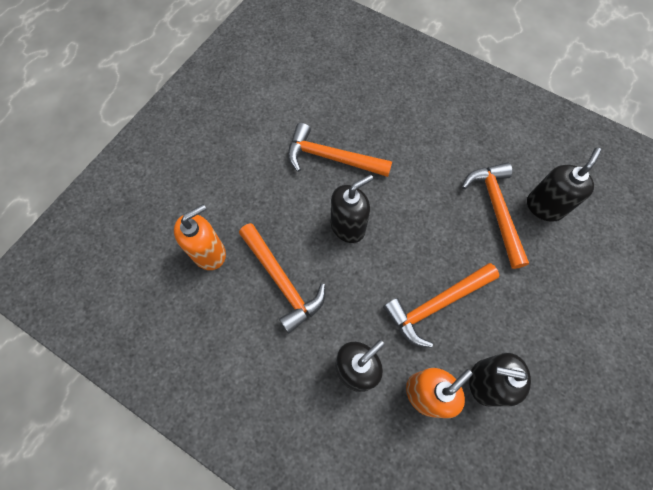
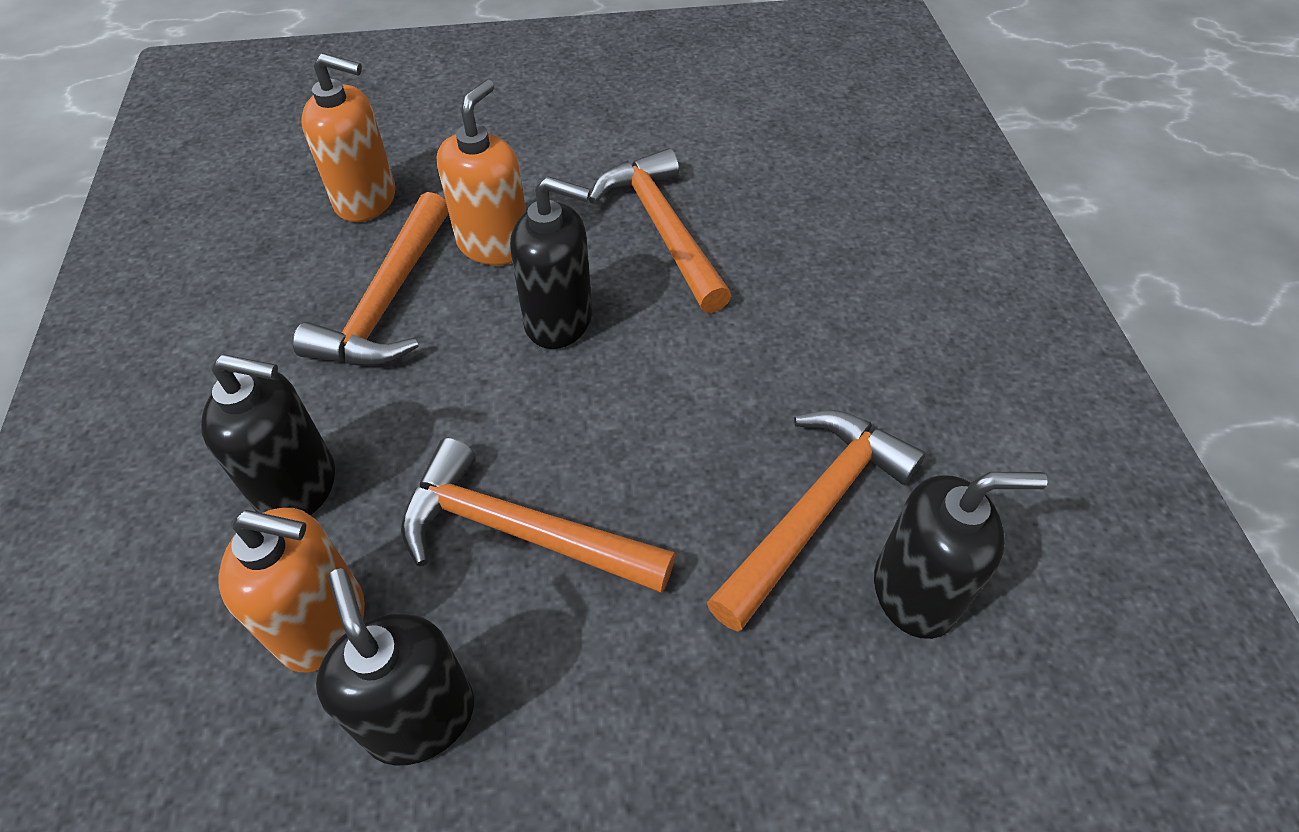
camera: 50 degrees right, 15 degrees down
(284, 221) = (494, 244): none -> orange soap dispenser

